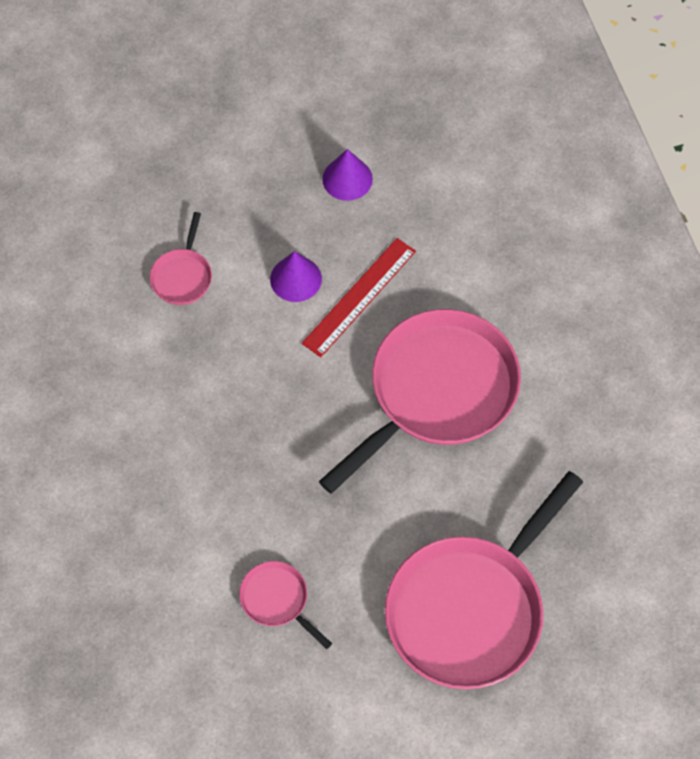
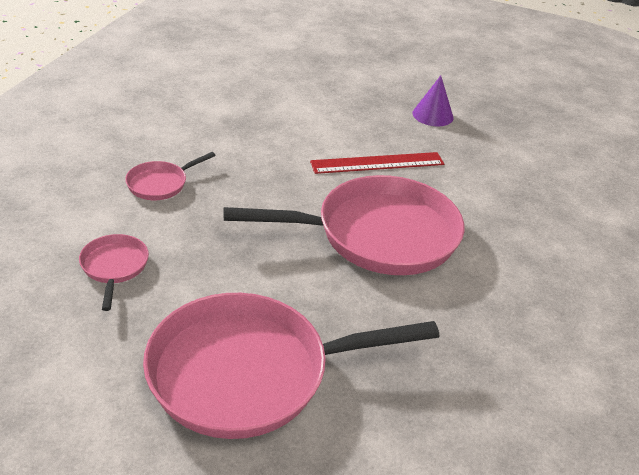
camera: 35 degrees right, 25 degrees down
(182, 276) = (274, 99): pink pan -> pink pan (160, 184)
(296, 279) = (344, 135): purple cone -> none

